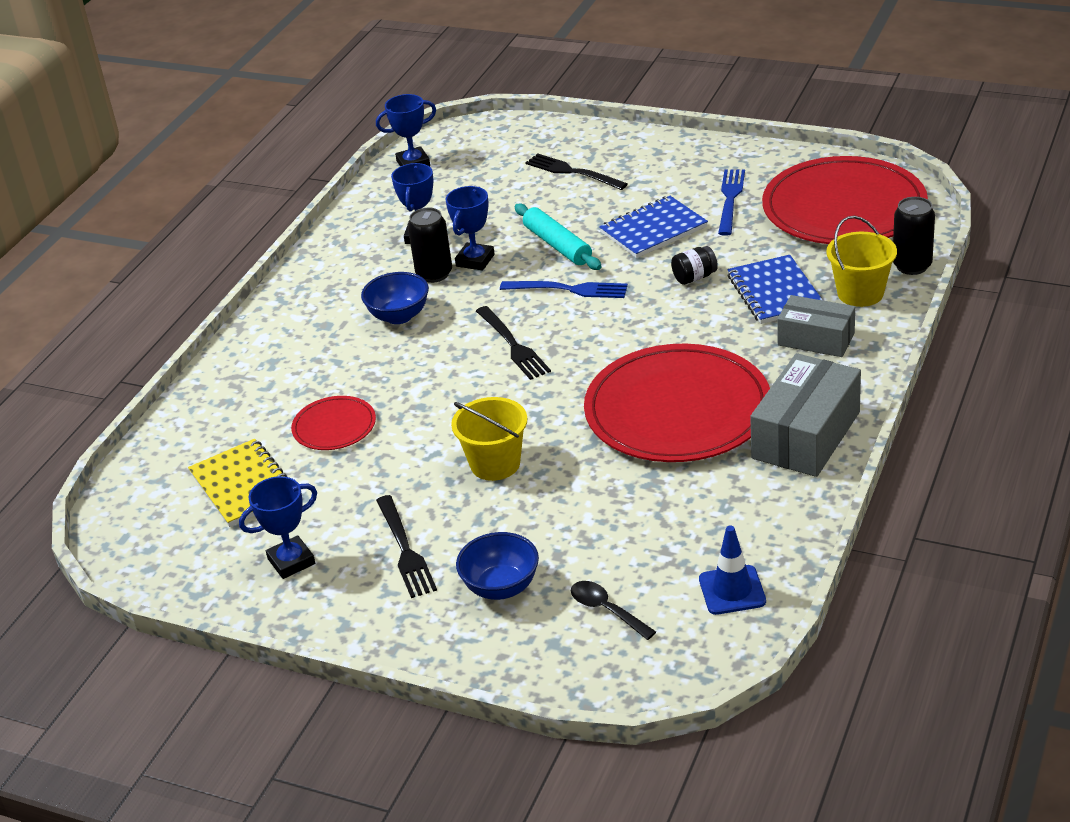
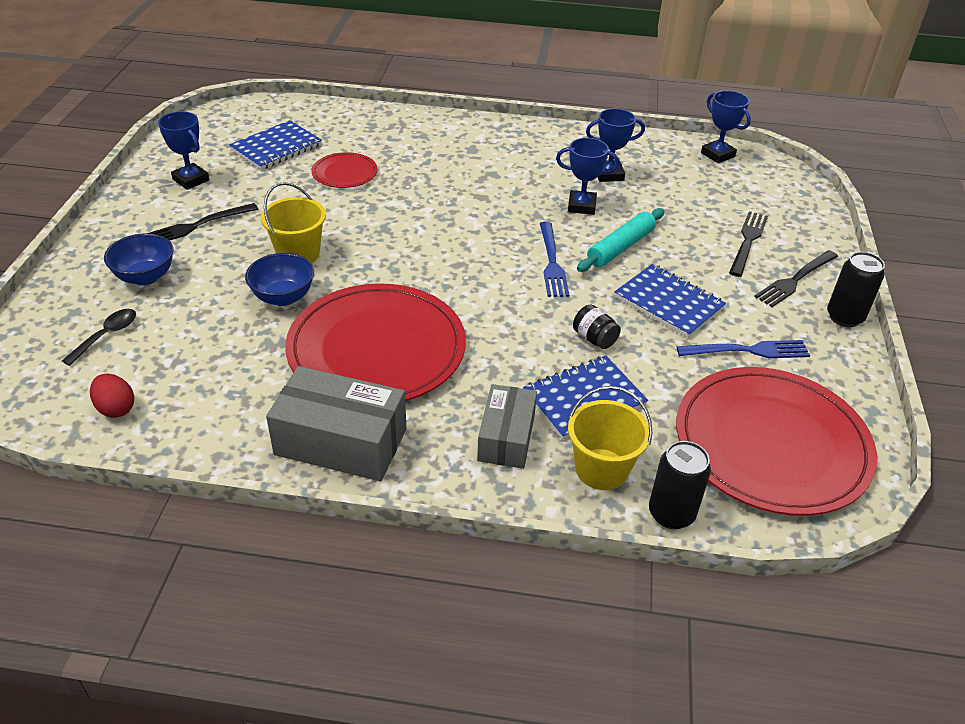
camera: 70 degrees right, 5 degrees up
(243, 485) = (276, 147): yellow notebook -> blue notebook
(399, 316) = (491, 180): blue bowl -> blue bowl (283, 297)
(434, 274) = (555, 188): black can -> black can (844, 317)
(513, 345) = (461, 242): black fork -> black fork (795, 280)
(732, 590) = (116, 408): blue traffic cone -> red egg

